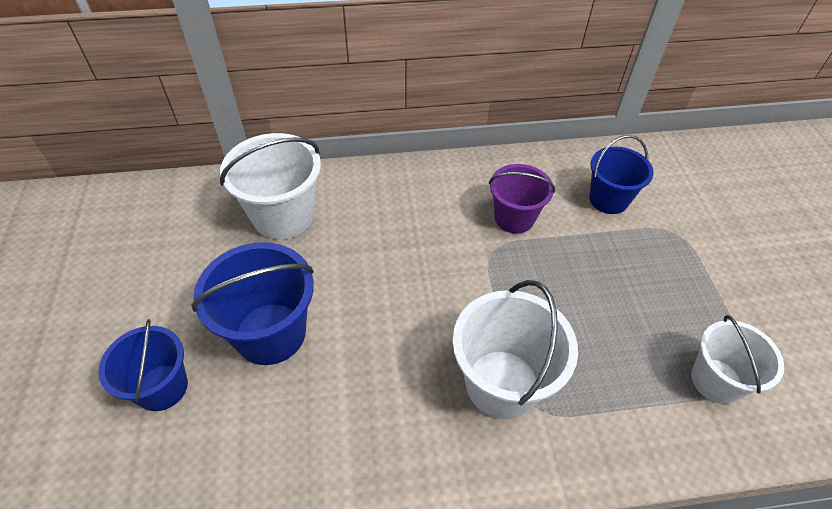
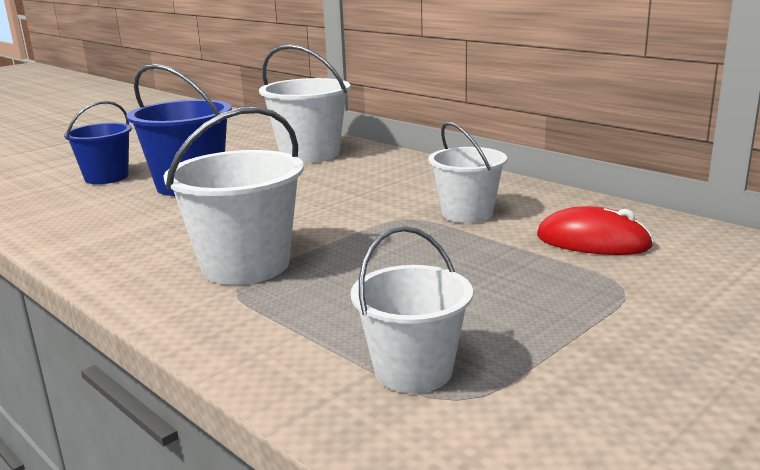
camera: 55 degrees right, 30 degrees down
(514, 218) = (467, 213): purple bucket -> white bucket
(608, 199) = (593, 242): blue bucket -> red mouse

